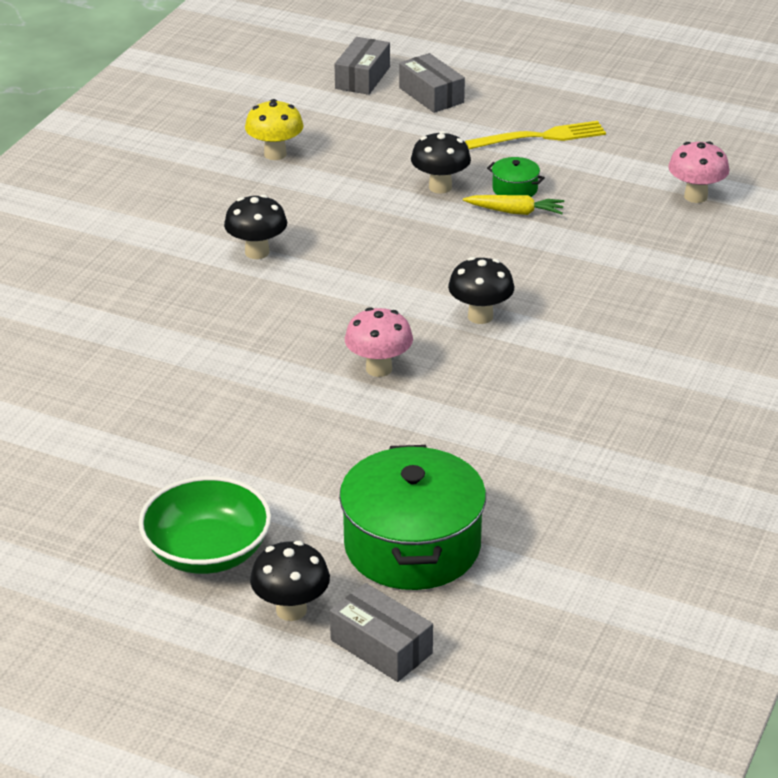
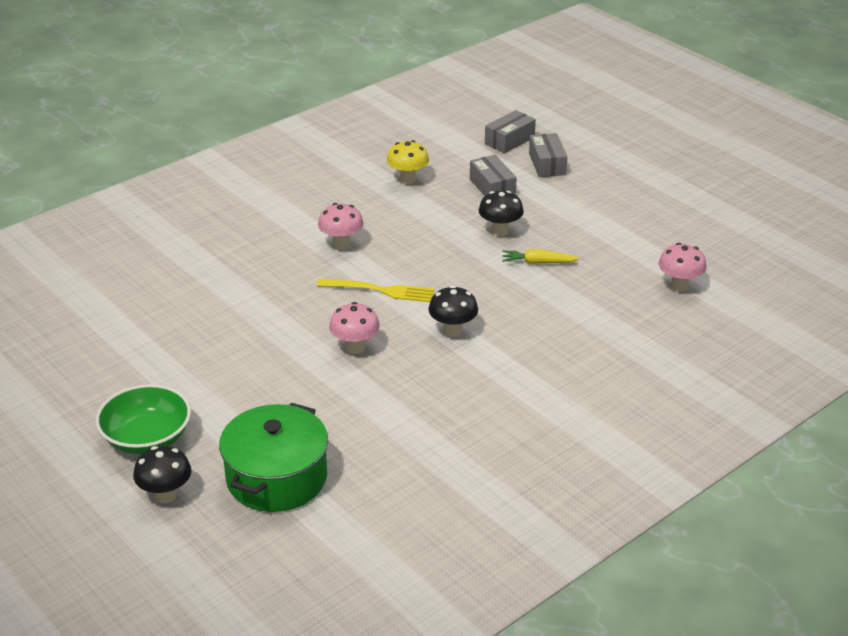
camera: 25 degrees right, 0 degrees up
(257, 252) = (341, 244): black mushroom -> pink mushroom
(381, 646) = (201, 540): grey box -> grey box (492, 187)
(515, 189) = (551, 246): green pot -> none
(515, 212) = (538, 262): yellow carrot -> yellow carrot turned 150 degrees clockwise
(540, 137) = (600, 213): yellow fork -> yellow fork (380, 290)

